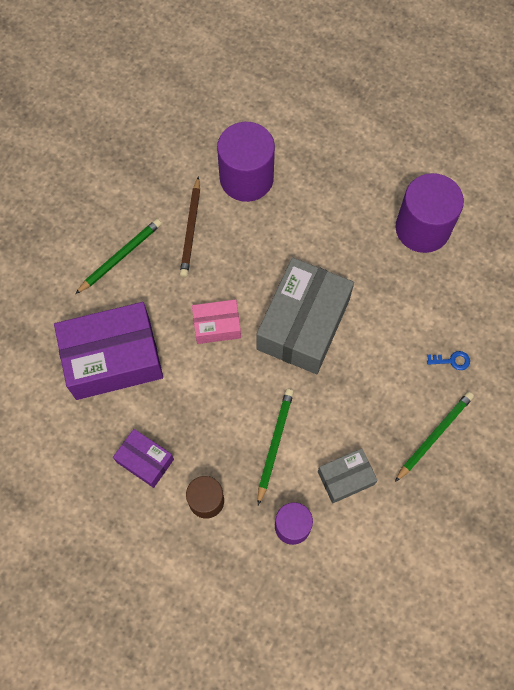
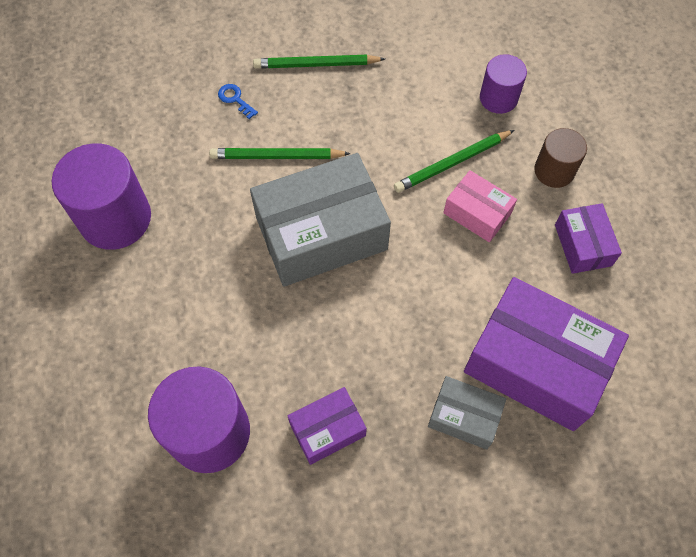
camera: 135 degrees left, 5 degrees down
(120, 257) = (433, 470): green pencil -> green pencil (277, 156)
(191, 229) = (327, 429): brown pencil -> purple box
(217, 326) = (402, 304): pink box -> pink box (477, 213)
(345, 478) = (419, 94): grey box -> grey box (464, 417)

